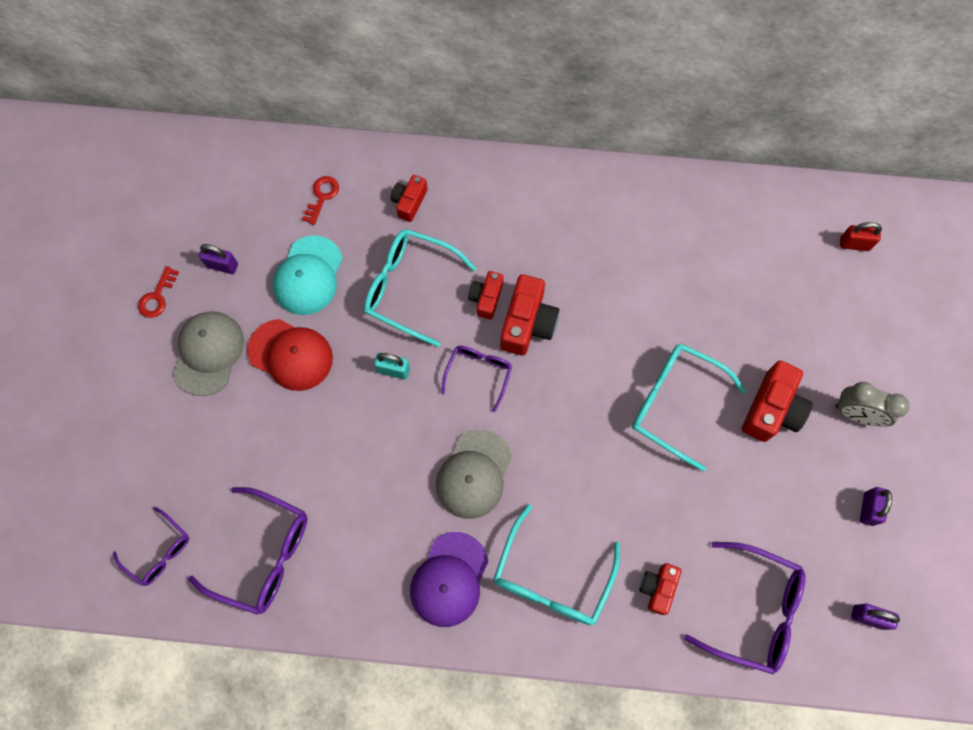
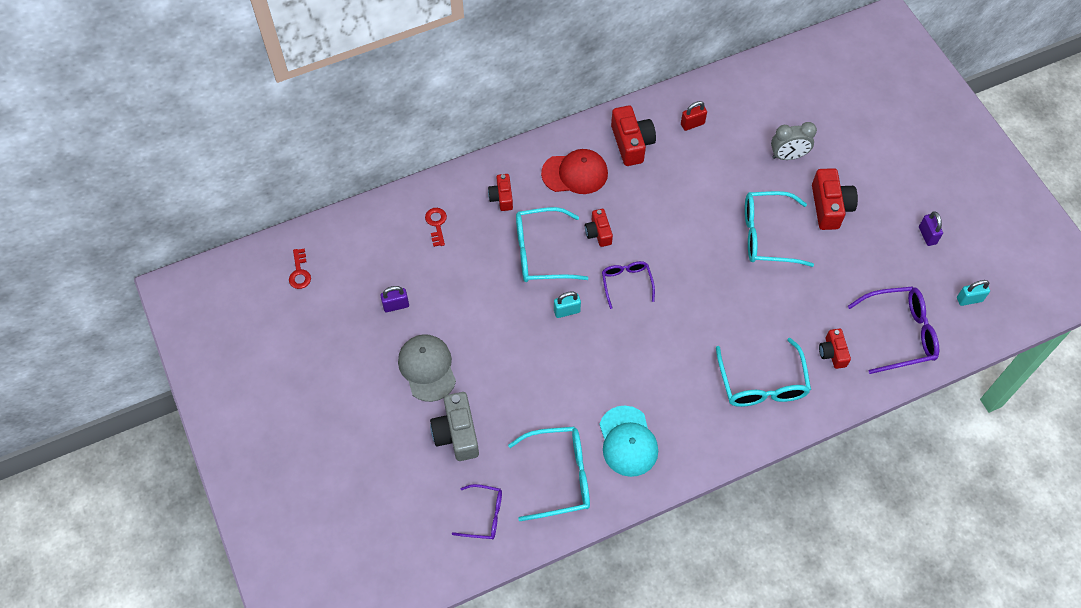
camera: 30 degrees left, 10 degrees down
(157, 296) = (362, 350): red key -> red key (299, 272)
(191, 443) = (457, 433): none -> grey camera
(264, 555) = (560, 476): purple glasses -> turquoise glasses
(291, 355) = (487, 338): red cap -> red cap (575, 173)
(308, 276) = (463, 281): turquoise cap -> turquoise cap (628, 441)
(449, 579) = (696, 422): purple cap -> none
(474, 474) = (667, 348): grey cap -> none
(527, 323) = (637, 234): red camera -> red camera (631, 143)
(854, 244) = (813, 80): red padlock -> red padlock (692, 124)
(856, 414) = (883, 183): grey clock -> grey clock (788, 156)
(868, 617) = (969, 299): purple padlock -> turquoise padlock

